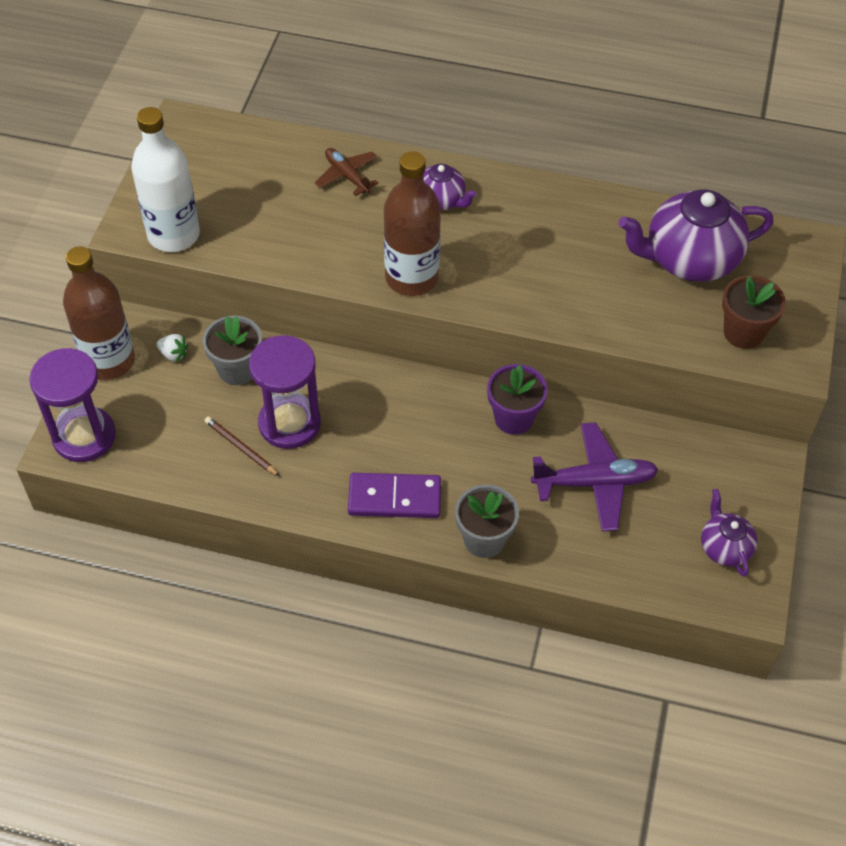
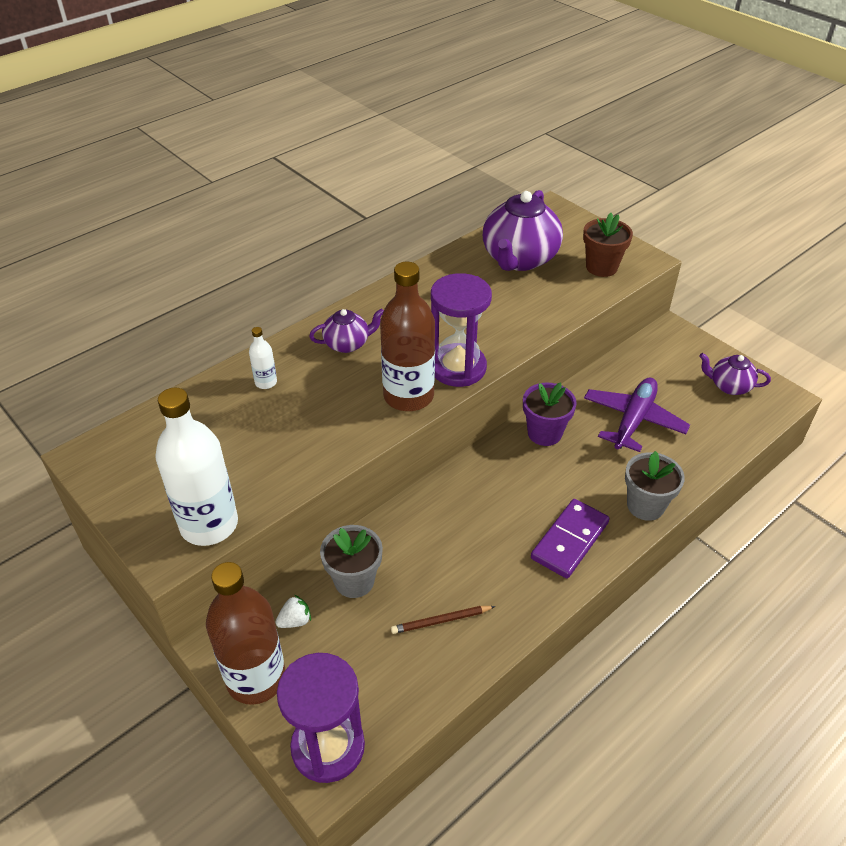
camera: 55 degrees left, 10 degrees down
(289, 423) = (442, 572): purple hourglass -> purple hourglass (458, 368)
(347, 175) = (266, 382): brown plane -> white bottle

